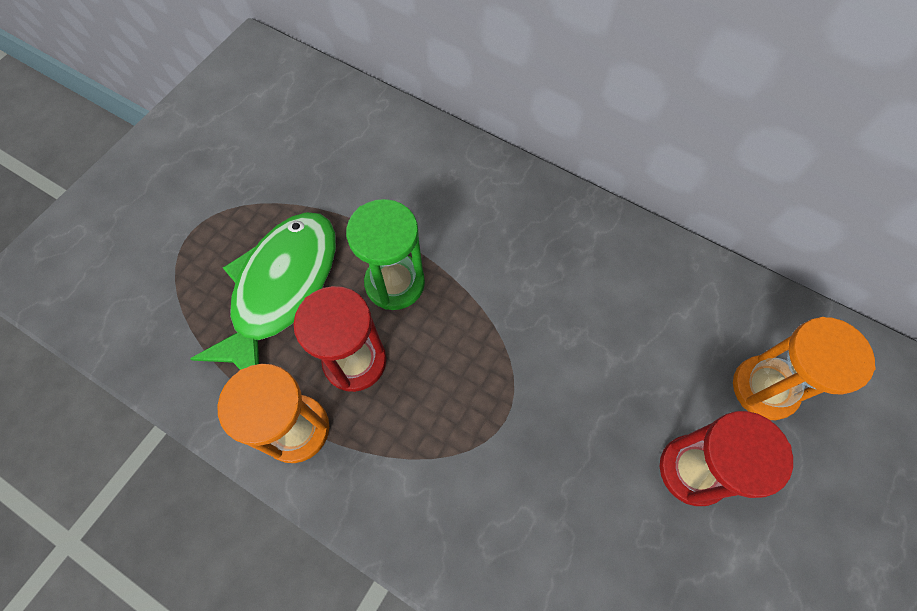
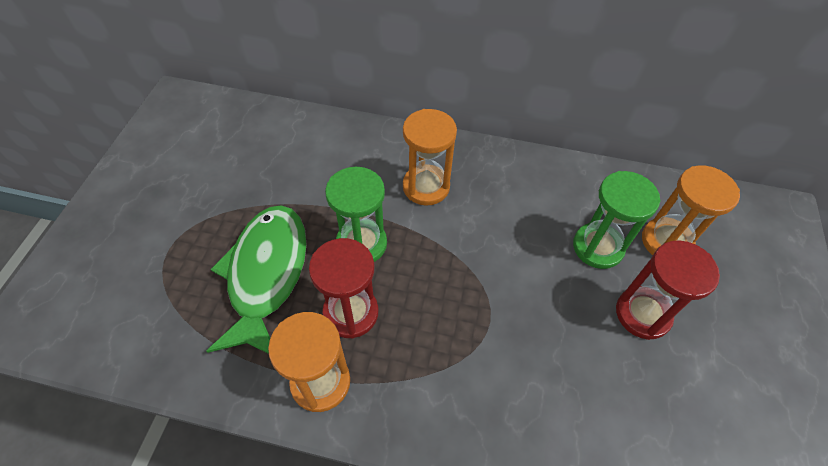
camera: 20 degrees left, 10 degrees down
(493, 233) = (426, 187): none -> orange hourglass
(672, 369) = (597, 247): none -> green hourglass

